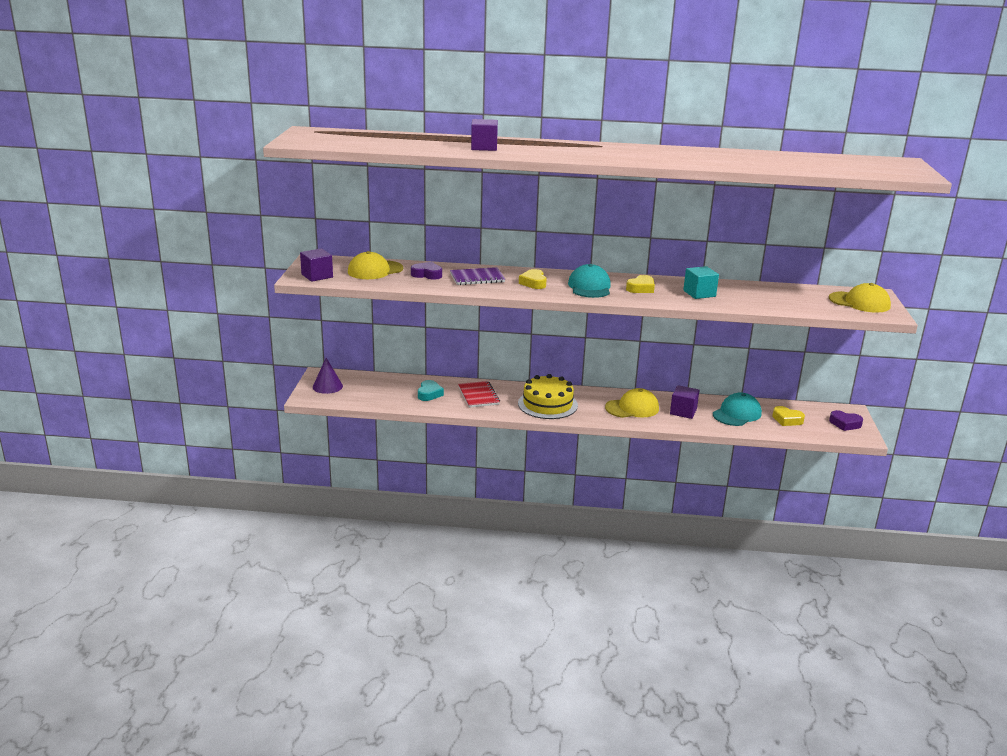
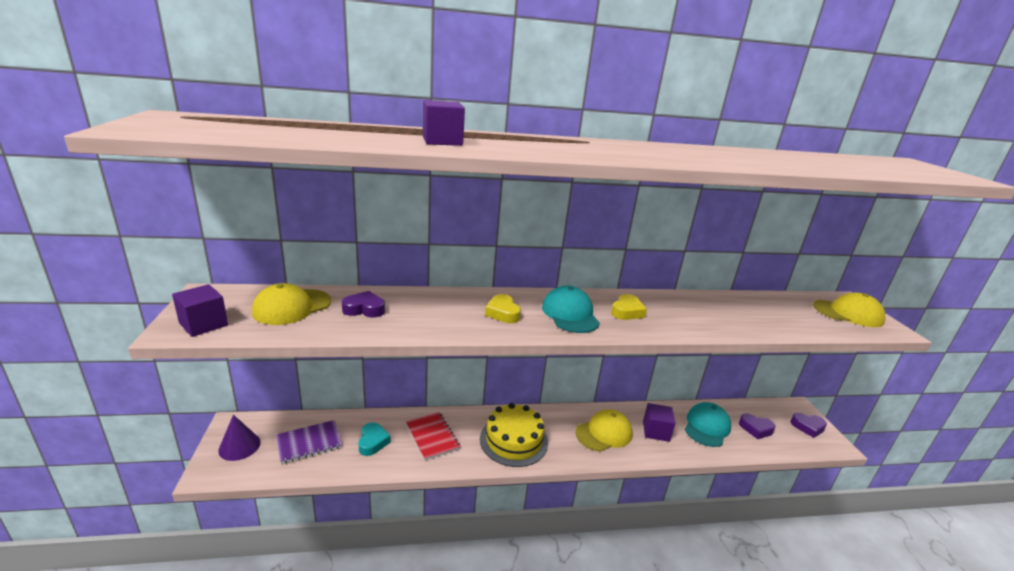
camera: 15 degrees left, 0 degrees up
(477, 278) = (431, 310): purple notebook -> purple notebook (309, 443)
(699, 293) = (691, 314): turquoise cube -> none
(787, 420) = (755, 429): yellow heart -> purple heart

